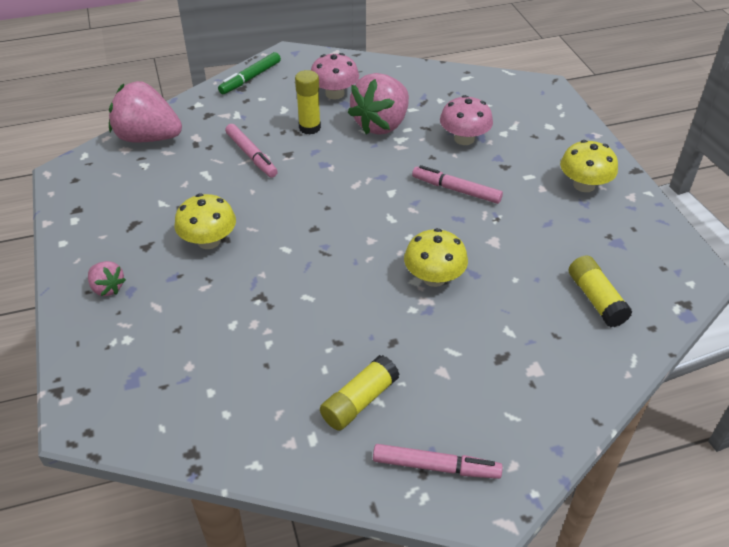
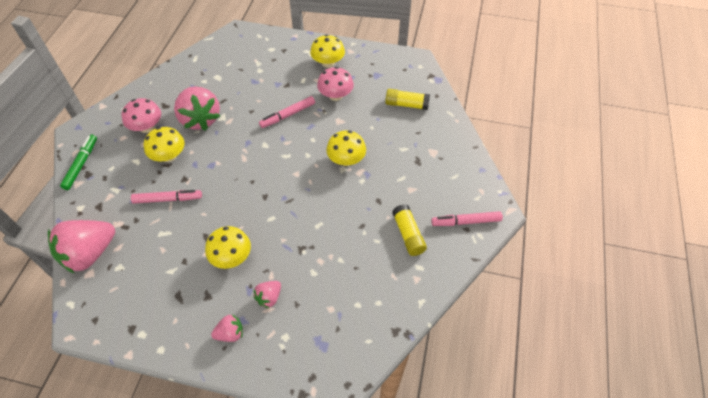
camera: 60 degrees left, 10 degrees up
(172, 299) = (269, 297): none -> pink strawberry
(250, 78) = (81, 164): green marker -> green marker turned 150 degrees counterclockwise
(309, 128) = (169, 156): yellow glue stick -> yellow mushroom
(436, 467) = (466, 221): pink marker -> pink marker turned 135 degrees counterclockwise
(464, 139) = (249, 89): pink mushroom -> pink mushroom (335, 95)

